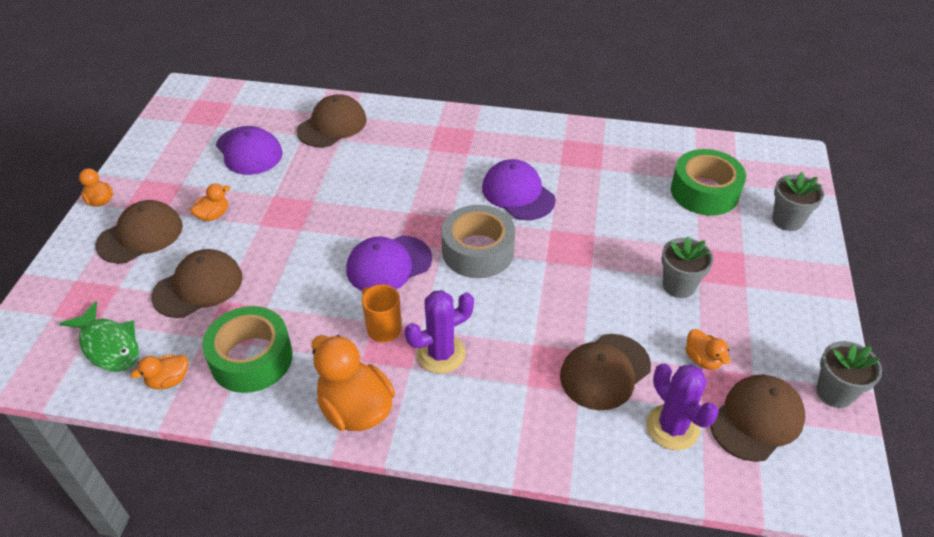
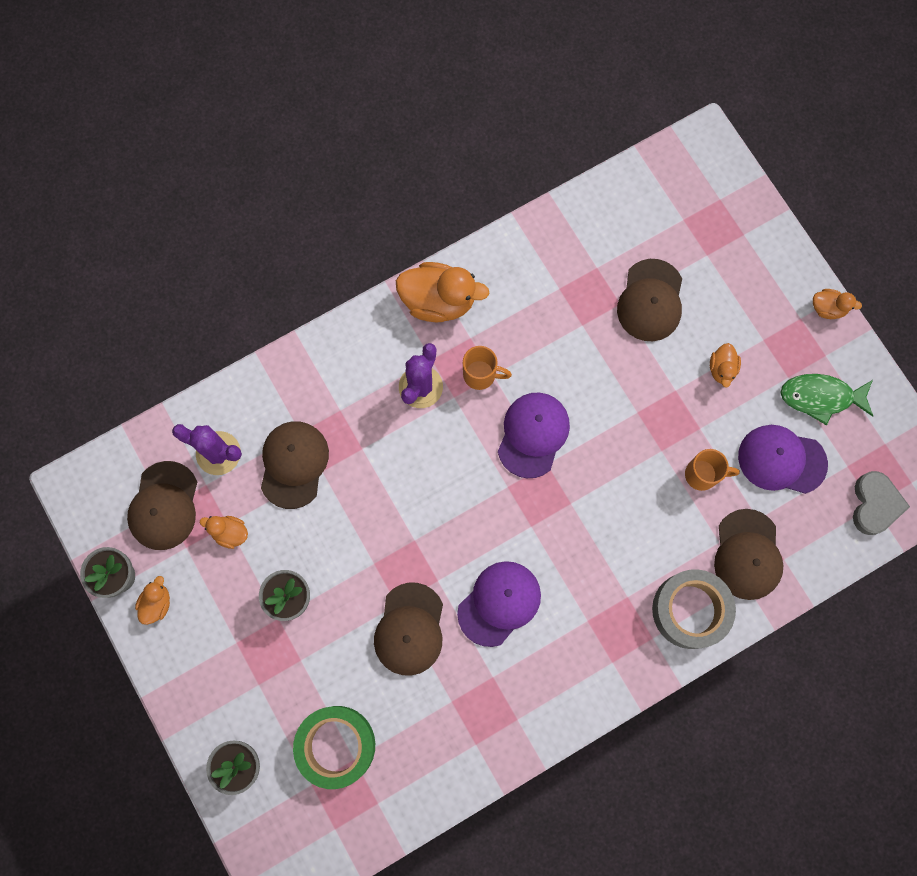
camera: 140 degrees right, 30 degrees up
(109, 345) = (651, 212): green fish -> green fish (820, 397)
(140, 235) = (751, 305): brown cap -> brown cap (409, 629)
(169, 380) = (580, 223): orange duck -> orange duck (157, 603)
(230, 103) = (874, 504): none -> grey heart
(251, 358) = (545, 280): green tape -> none
(305, 173) = (702, 474): none -> orange mug
(478, 251) = (476, 506): grey tape -> grey tape (690, 610)
(518, 193) = (499, 603): purple cap -> purple cap turned 60 degrees counterclockwise

